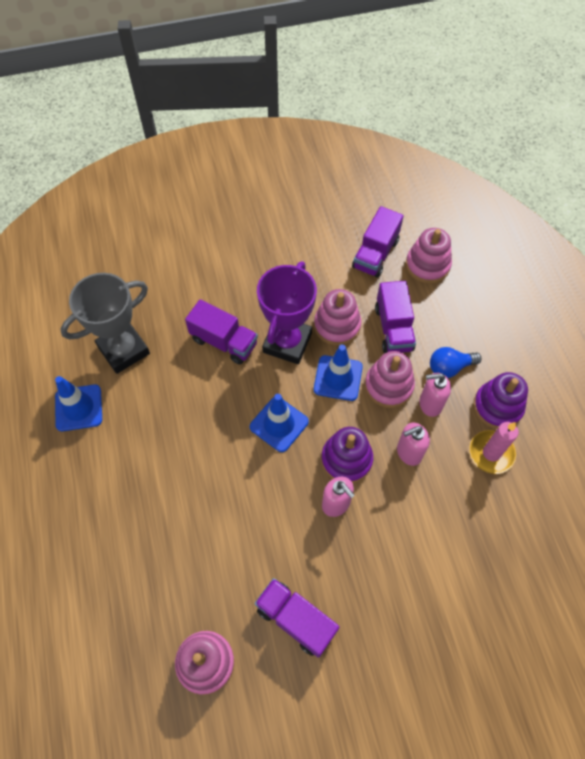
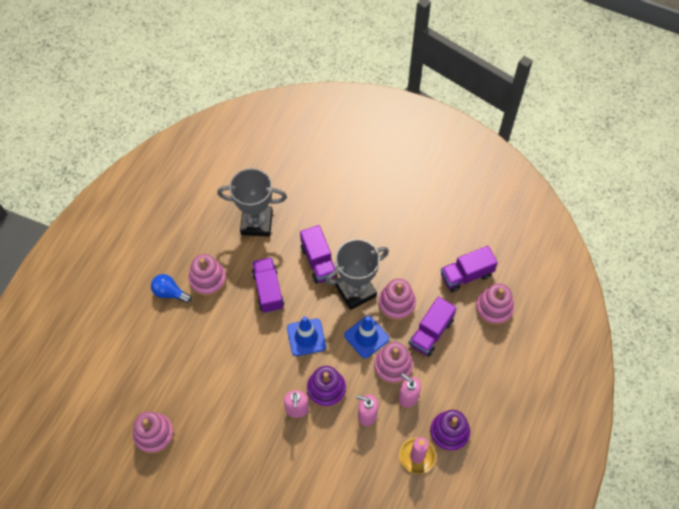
camera: 40 degrees right, 0 degrees up
(78, 408) = (204, 239): blue traffic cone -> none
(119, 445) = (208, 279): none -> pink stacking toy
(287, 343) = (356, 291): purple trophy -> grey trophy
(296, 619) = (218, 452): purple truck -> purple truck (268, 290)
(449, 367) = (442, 385): blue light bulb -> blue light bulb (170, 292)

